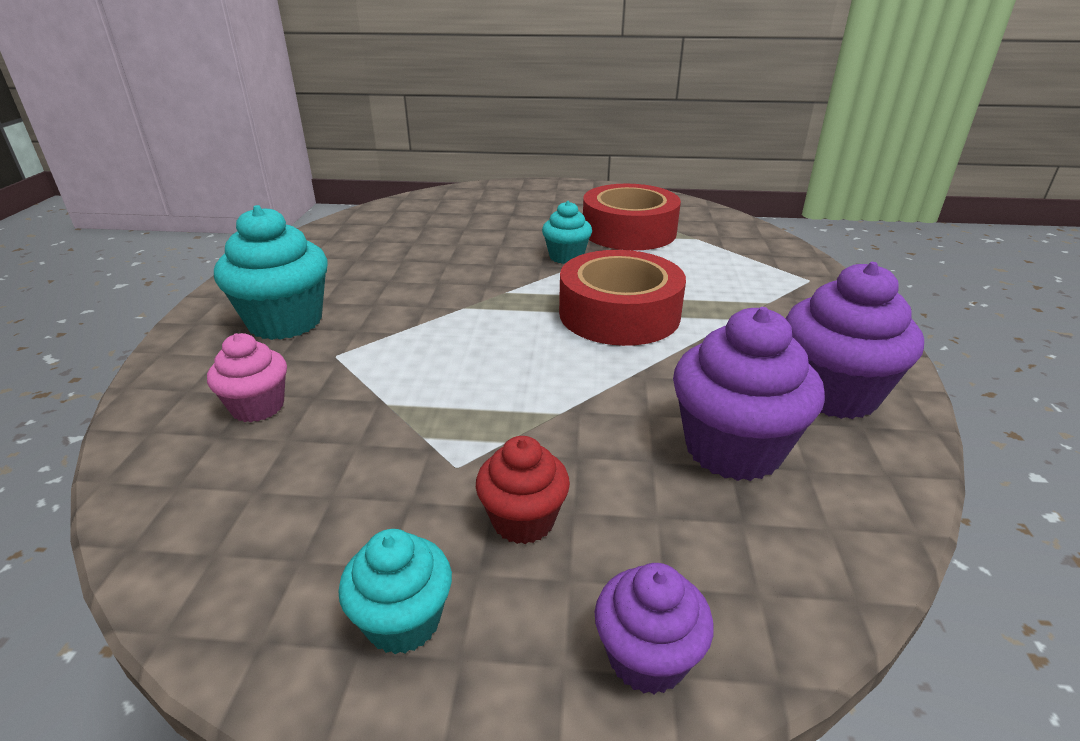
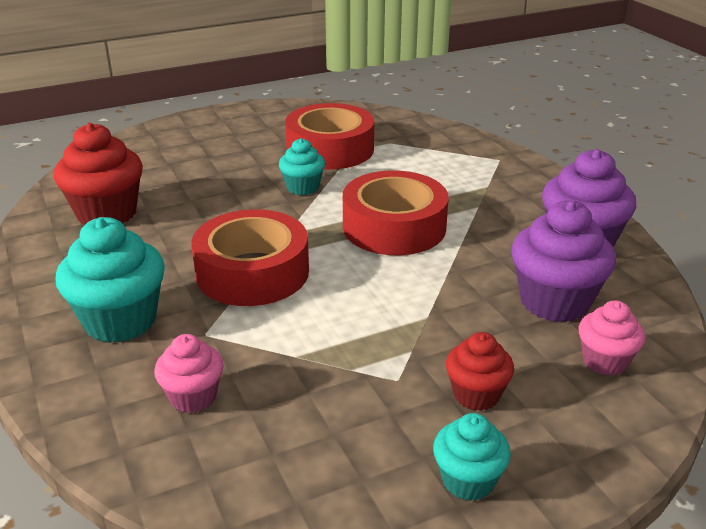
camera: 30 degrees left, 0 degrees up
(379, 237) = (107, 213): none -> red cupcake
(437, 315) = (252, 272): none -> red tape
(647, 657) = (612, 436): purple cupcake -> none
(733, 548) = (605, 361): none -> pink cupcake

